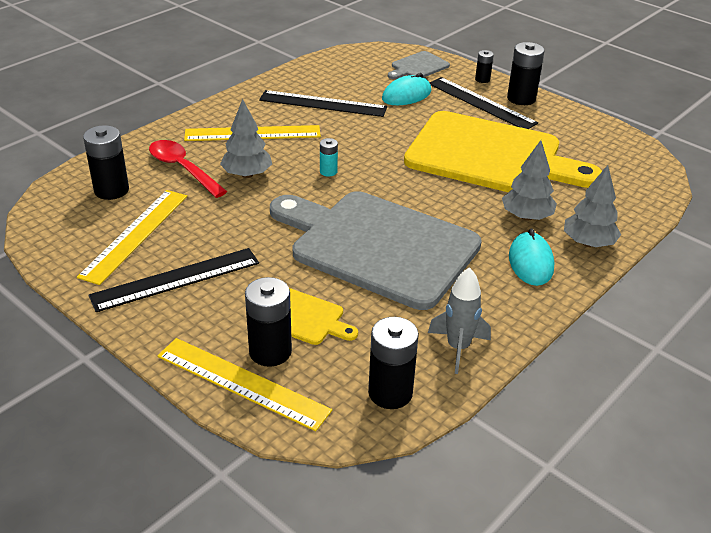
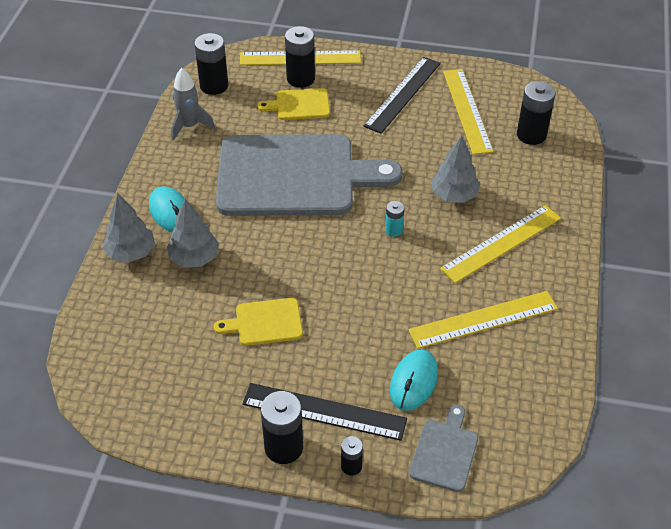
camera: 150 degrees right, 10 degrees up
(182, 169) = (508, 177): red spoon -> none
(323, 104) = (483, 319): black ruler -> yellow ruler
(490, 156) = (265, 322): yellow cutting board -> yellow cutting board, size x0.42

